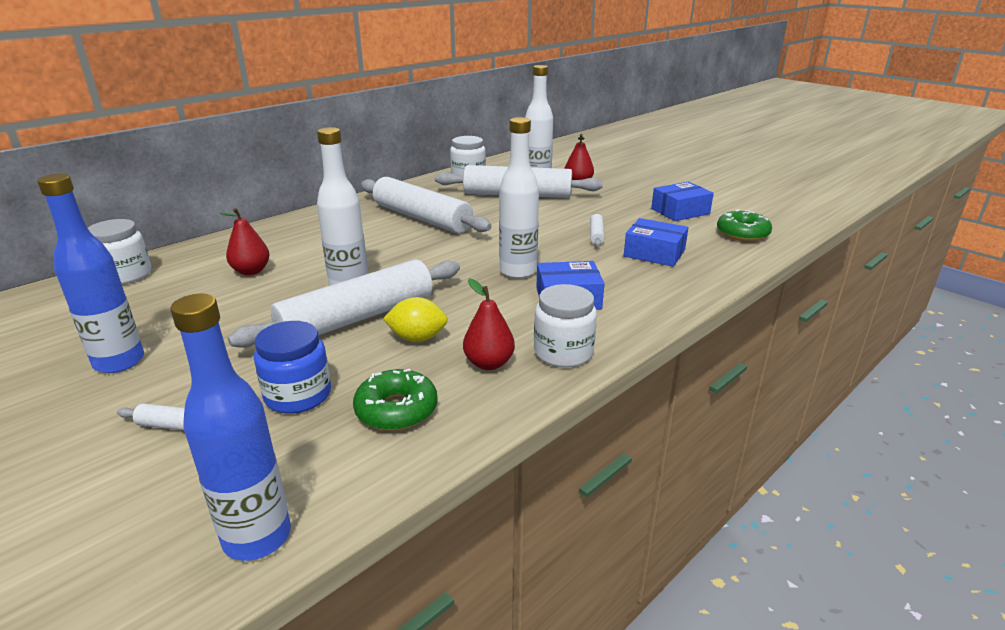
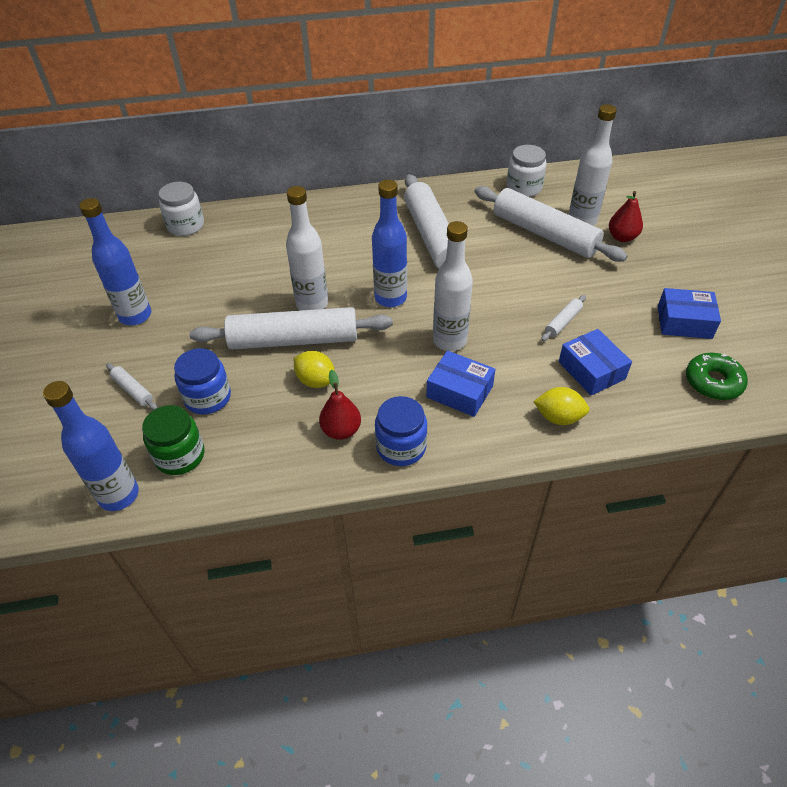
camera: 35 degrees right, 20 degrees up
(251, 271) = (262, 254): red pear -> none
(313, 459) = (180, 455): none -> green jar
(396, 410) = (252, 441): green donut -> none
(428, 262) = (390, 298): none -> blue bottle
(563, 352) = (401, 447): white jar -> blue jar
(668, 286) = (558, 417): none -> yellow lemon

